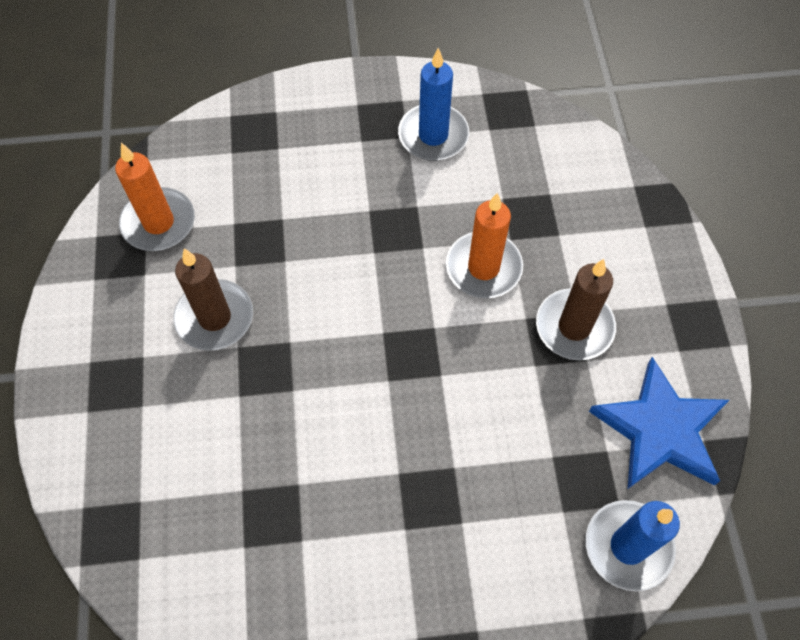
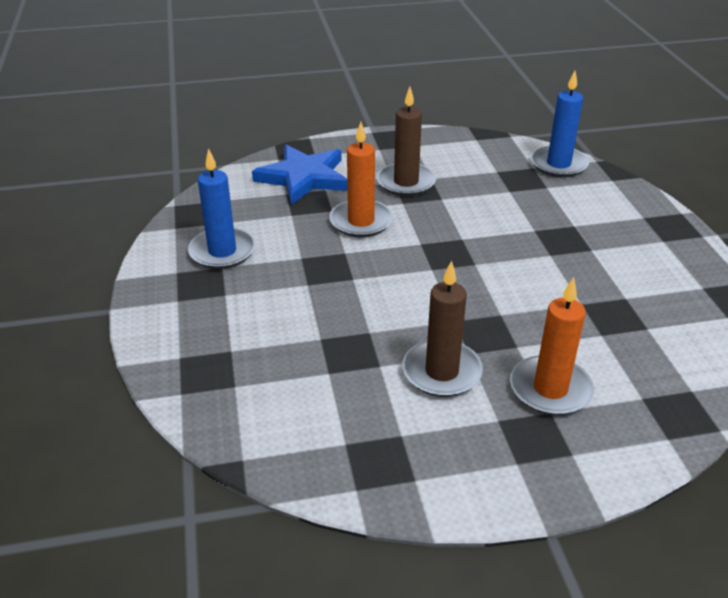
camera: 95 degrees left, 25 degrees down
(158, 222) = (333, 433): orange candle -> orange candle (550, 389)
(660, 429) = (475, 152): blue star -> blue star (304, 178)

